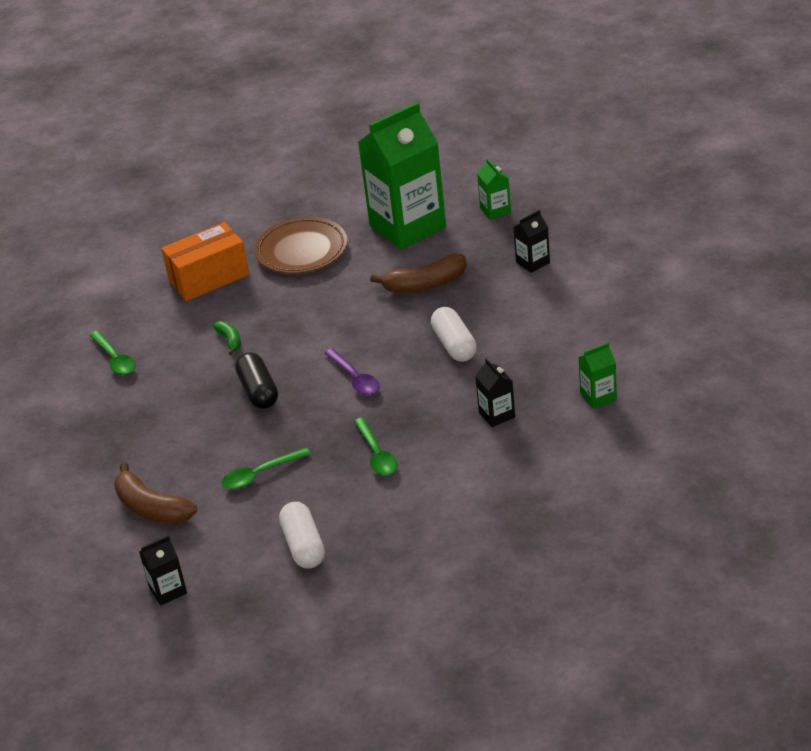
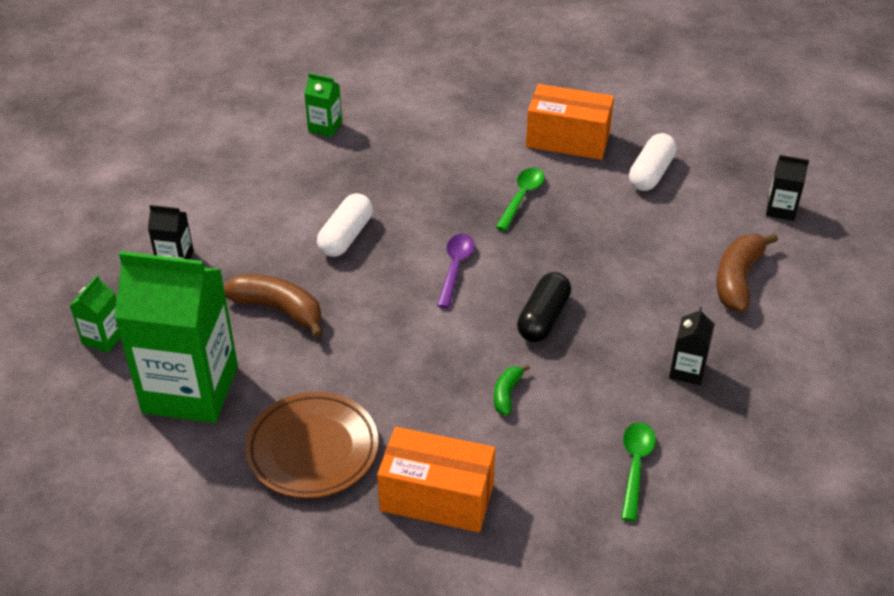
camera: 140 degrees left, 5 degrees up
(152, 508) = (738, 279): brown banana -> brown banana turned 150 degrees counterclockwise
(260, 474) = (624, 245): green spoon -> none
(405, 526) = (568, 139): none -> orange box
(497, 415) = (404, 163): black carton -> black carton (687, 370)

